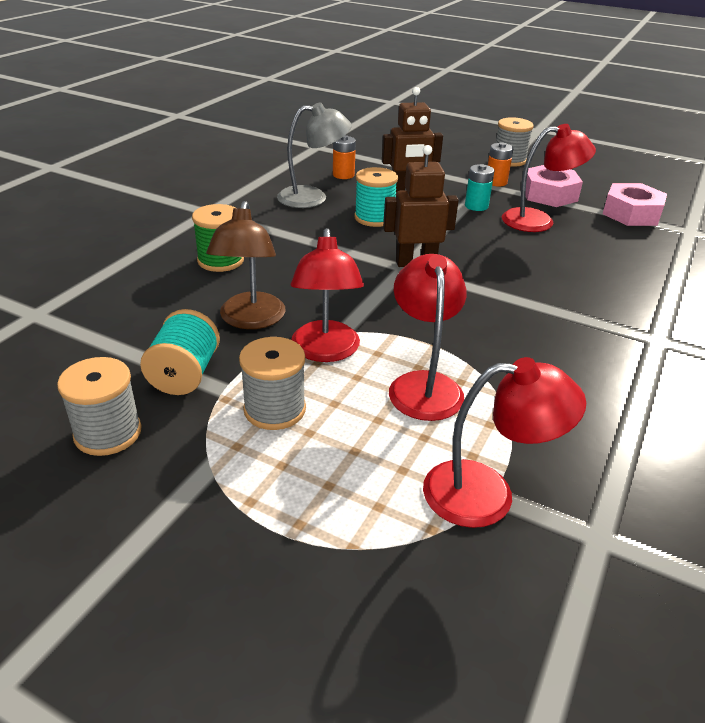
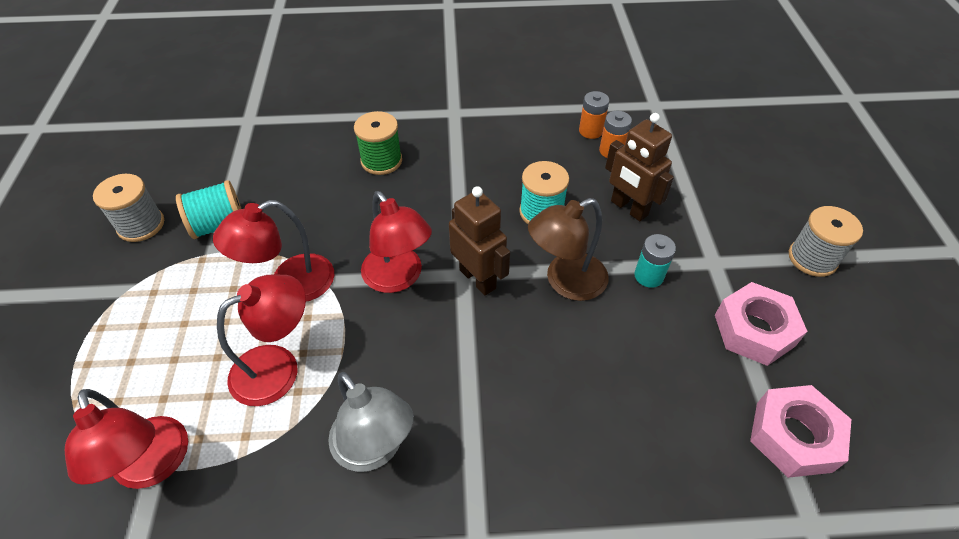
camera: 60 degrees right, 15 degrees up
(250, 320) = (307, 221): brown lamp -> brown lamp (565, 282)
(274, 409) = (202, 291): grey spool -> none
(313, 198) = (541, 155): grey lamp -> grey lamp (375, 449)
(496, 182) = (732, 269): orange battery -> orange battery (590, 131)
(538, 221) = (668, 344): red lamp -> red lamp (398, 278)

